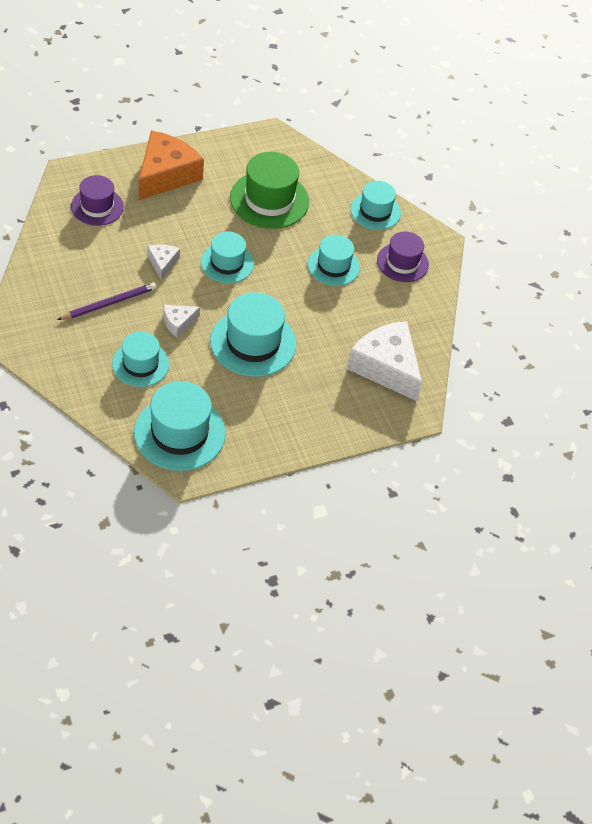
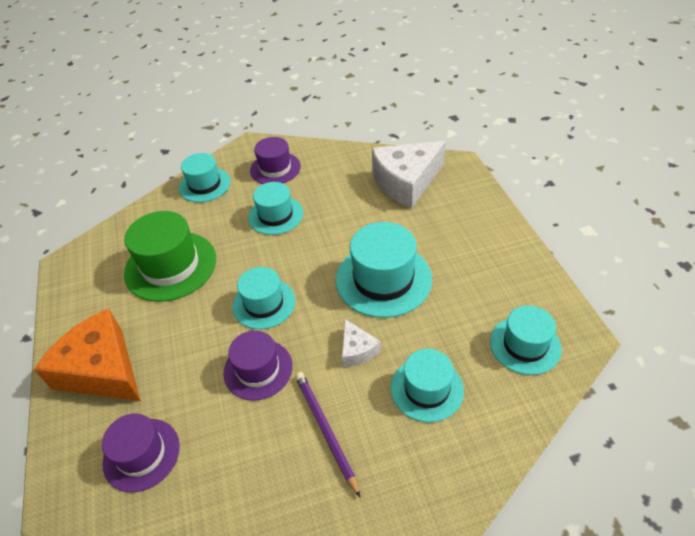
camera: 75 degrees left, 5 degrees down
(162, 263) = (258, 369): white cheese -> purple hat
(179, 433) = (525, 345): turquoise hat -> turquoise hat, size x0.64

